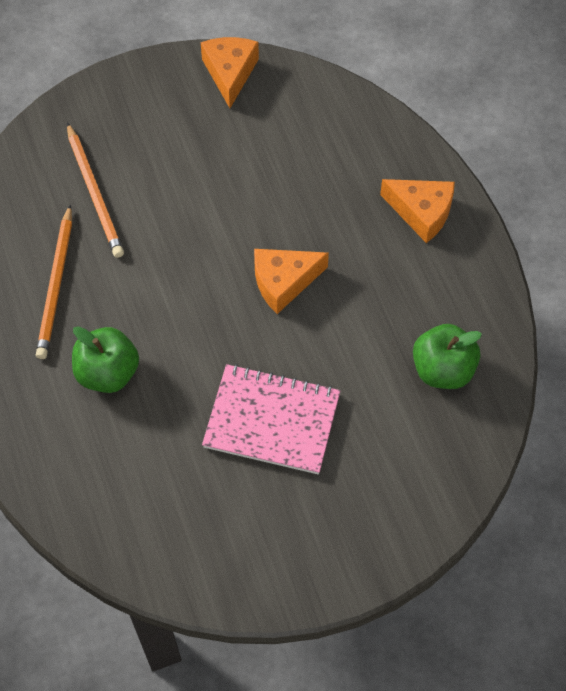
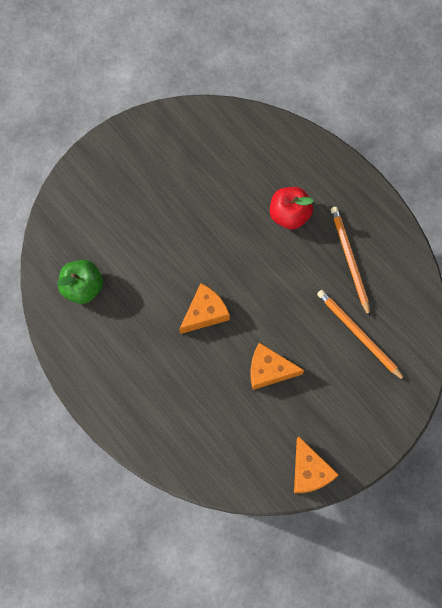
camera: 160 degrees right, 10 degrees up
(108, 372) = (289, 215): green apple -> red apple
(272, 420) = (178, 219): pink notebook -> none
(421, 212) = (129, 399): orange cheese -> orange cheese (269, 370)

